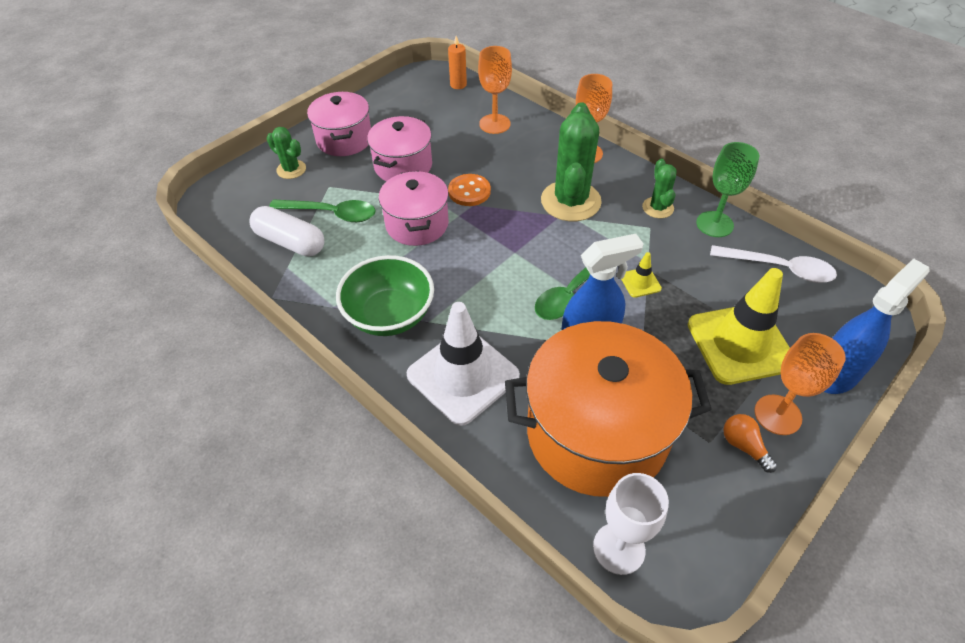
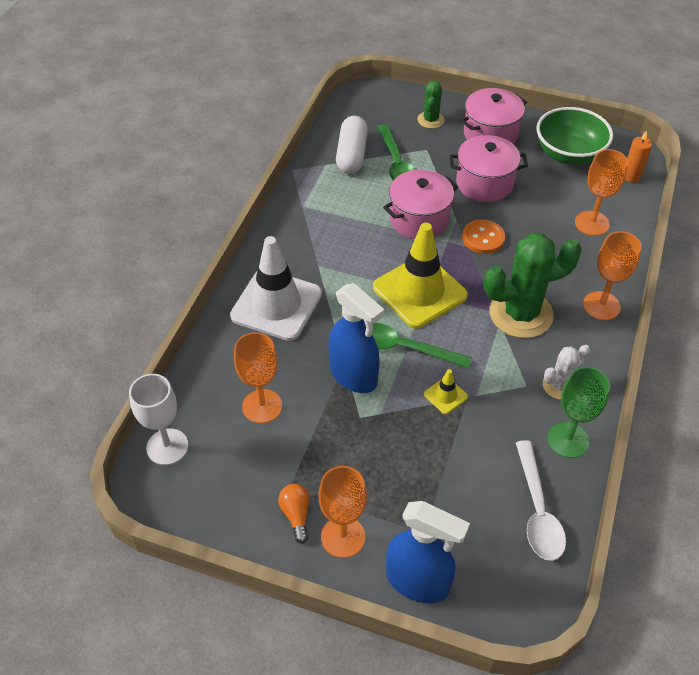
camera: 65 degrees right, 0 degrees up
(389, 315) = (312, 240): green bowl -> green bowl (568, 154)
(596, 433) = (262, 406): orange pot -> orange goblet
(657, 208) = (559, 385): green cactus -> white cactus
(740, 344) = (412, 492): yellow traffic cone -> yellow traffic cone (419, 291)
(743, 446) = (296, 515): orange light bulb -> orange light bulb turned 45 degrees counterclockwise

